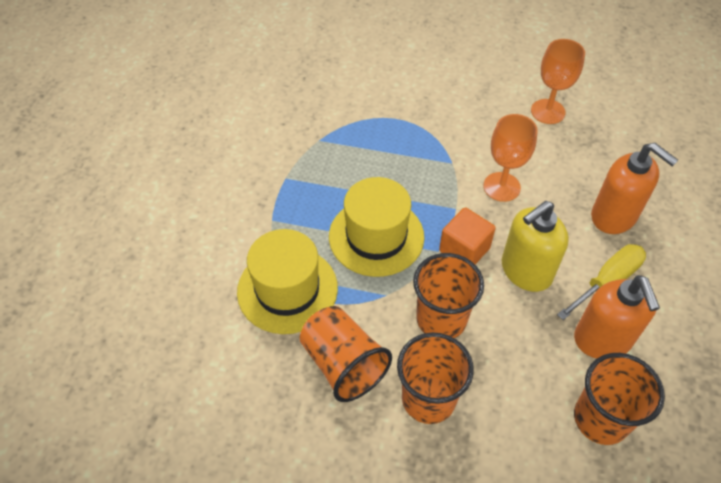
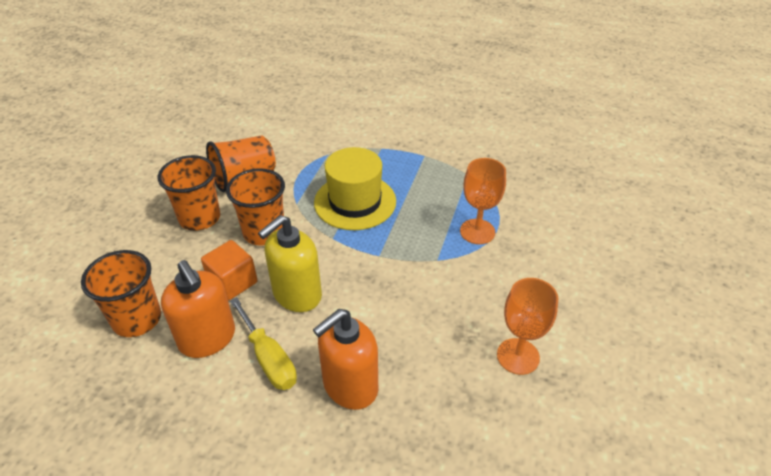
camera: 95 degrees right, 10 degrees down
(287, 289) = (315, 154): yellow hat -> none
(464, 249) = (330, 255): orange cube -> orange cube (233, 282)
(501, 187) = (402, 293): orange goblet -> orange goblet (477, 231)
(525, 271) = (297, 295): yellow soap dispenser -> yellow soap dispenser turned 105 degrees counterclockwise
(602, 339) = (207, 339): orange soap dispenser -> orange soap dispenser turned 120 degrees counterclockwise

